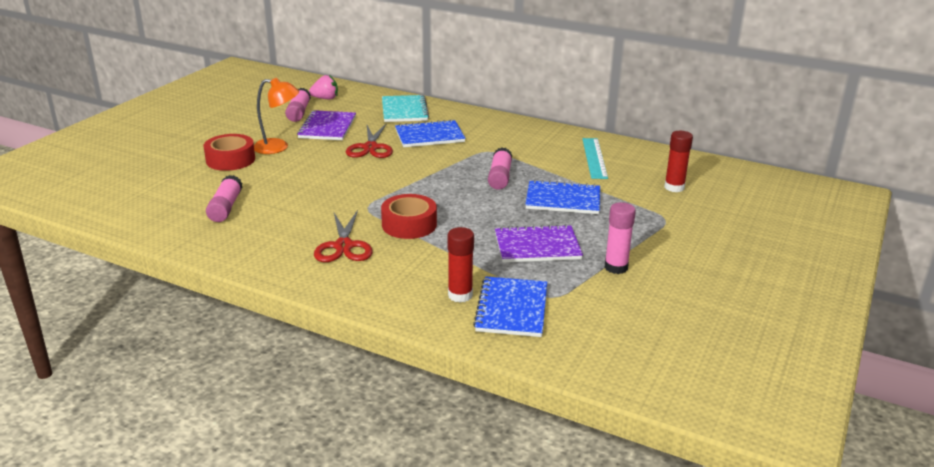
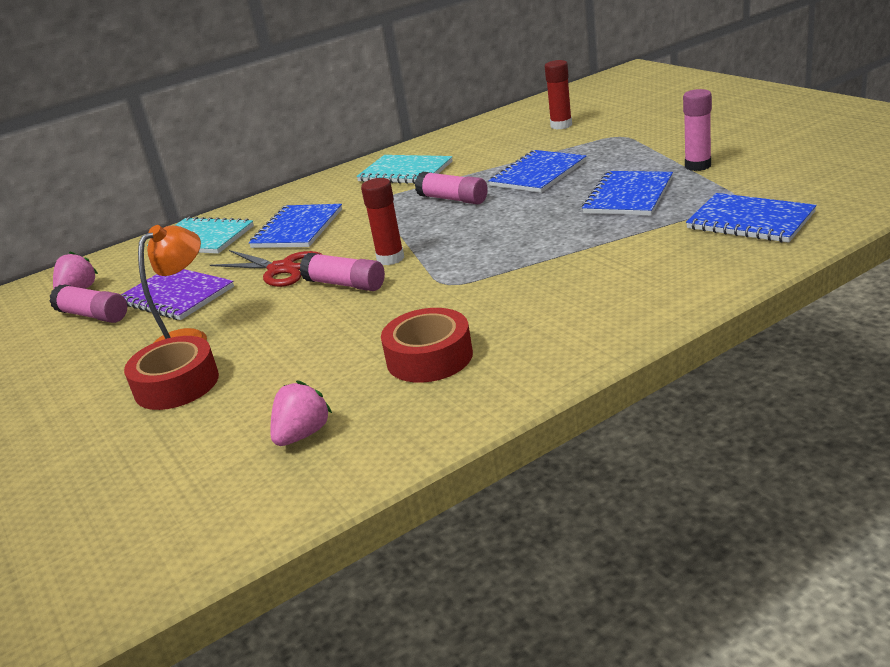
camera: 55 degrees left, 0 degrees up
(187, 209) = (303, 434): none -> pink strawberry
(225, 207) = (336, 396): pink glue stick -> pink glue stick (345, 284)
(343, 246) = (538, 307): red scissors -> none
(409, 224) = (518, 260): red tape -> red tape (429, 357)
(460, 295) = (706, 245): red glue stick -> red glue stick (390, 258)
(537, 246) = (628, 196): purple notebook -> blue notebook
(541, 147) = (405, 172): none -> turquoise notebook
(594, 158) = (461, 150): turquoise ruler -> none

